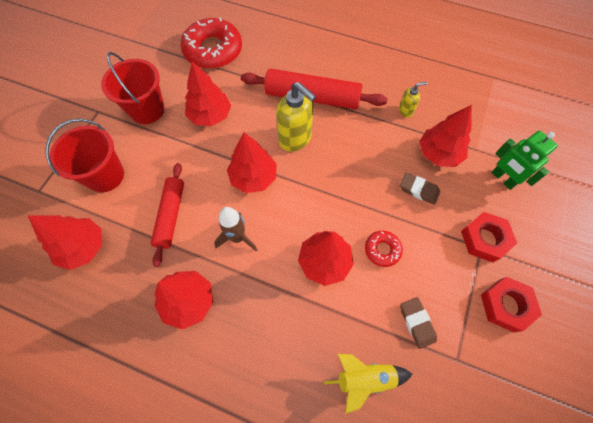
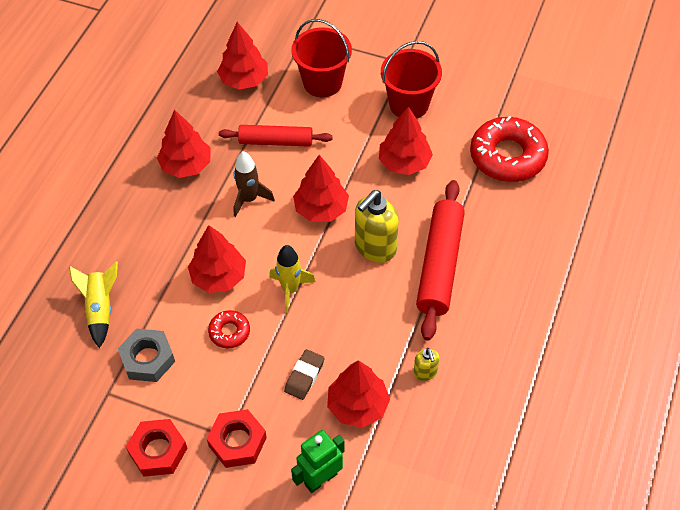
camera: 90 degrees right, 10 degrees down
(337, 201) = (290, 290): none -> yellow rocket
(416, 323) = (147, 359): brown eraser -> grey nut

